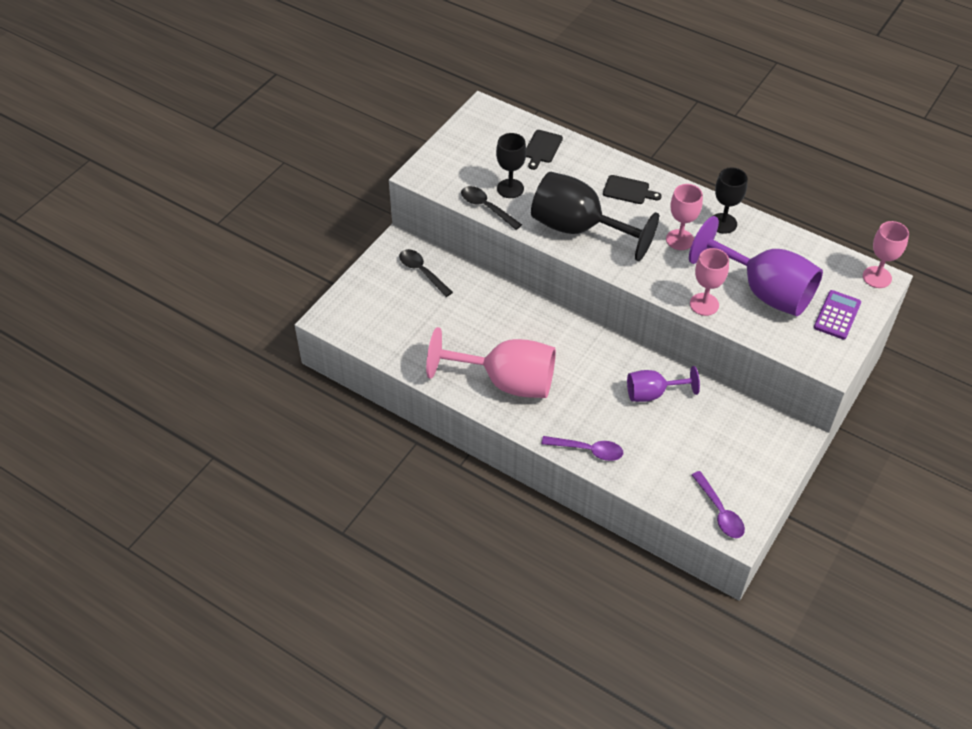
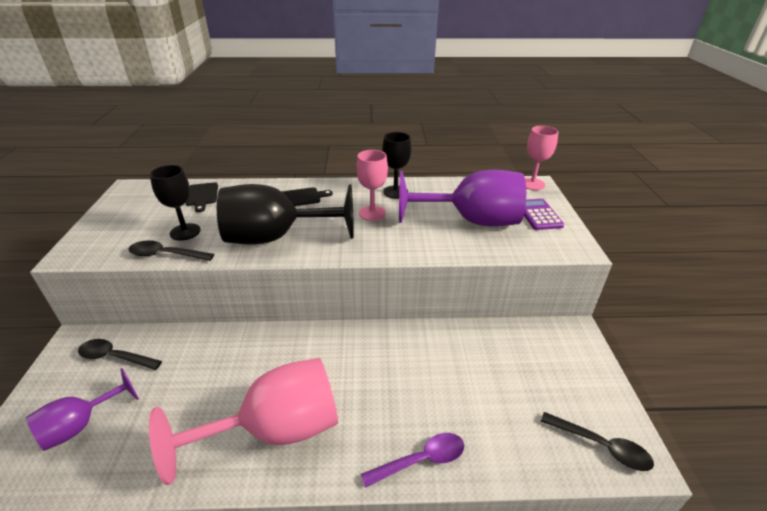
camera: 35 degrees left, 15 degrees down
(652, 393) = (433, 359): purple goblet -> purple goblet (81, 425)
(704, 304) = (437, 249): pink goblet -> none
(719, 511) = (601, 446): purple spoon -> black spoon

